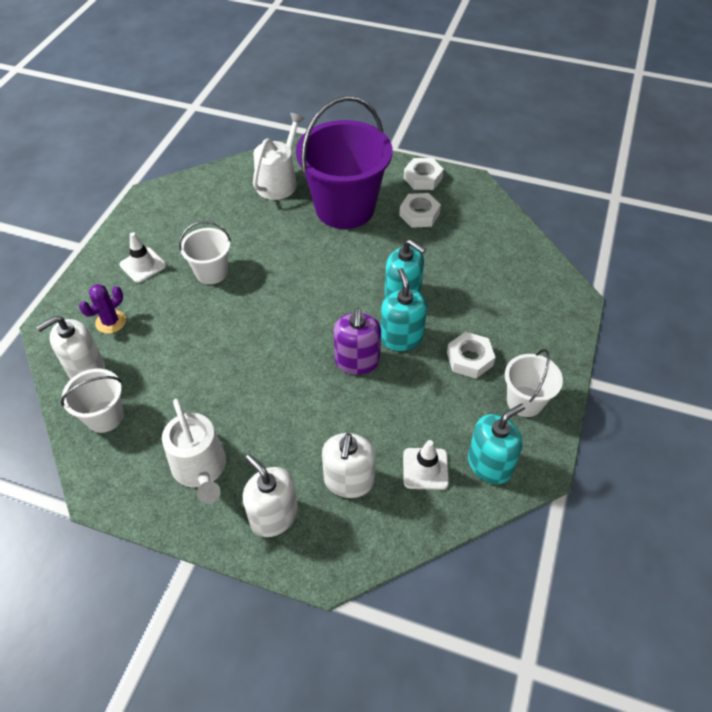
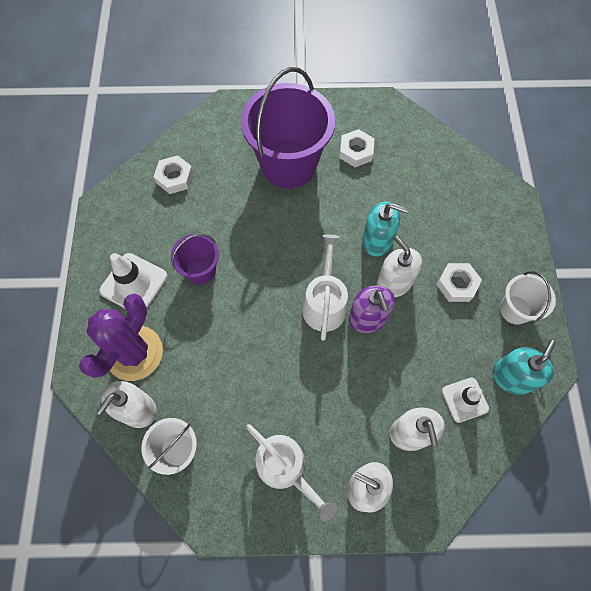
camera: 20 degrees left, 15 degrees up
(111, 322) = (134, 353): purple cactus -> purple cactus, size x2.00
(143, 265) = (134, 283): white traffic cone -> white traffic cone, size x1.51
(211, 272) = (201, 270): white bucket -> purple bucket
(279, 182) = (216, 153): white watering can -> white watering can (324, 304)
(401, 337) = (394, 282): turquoise soap dispenser -> white soap dispenser
(423, 178) = (342, 111): white nut -> white nut (175, 178)

